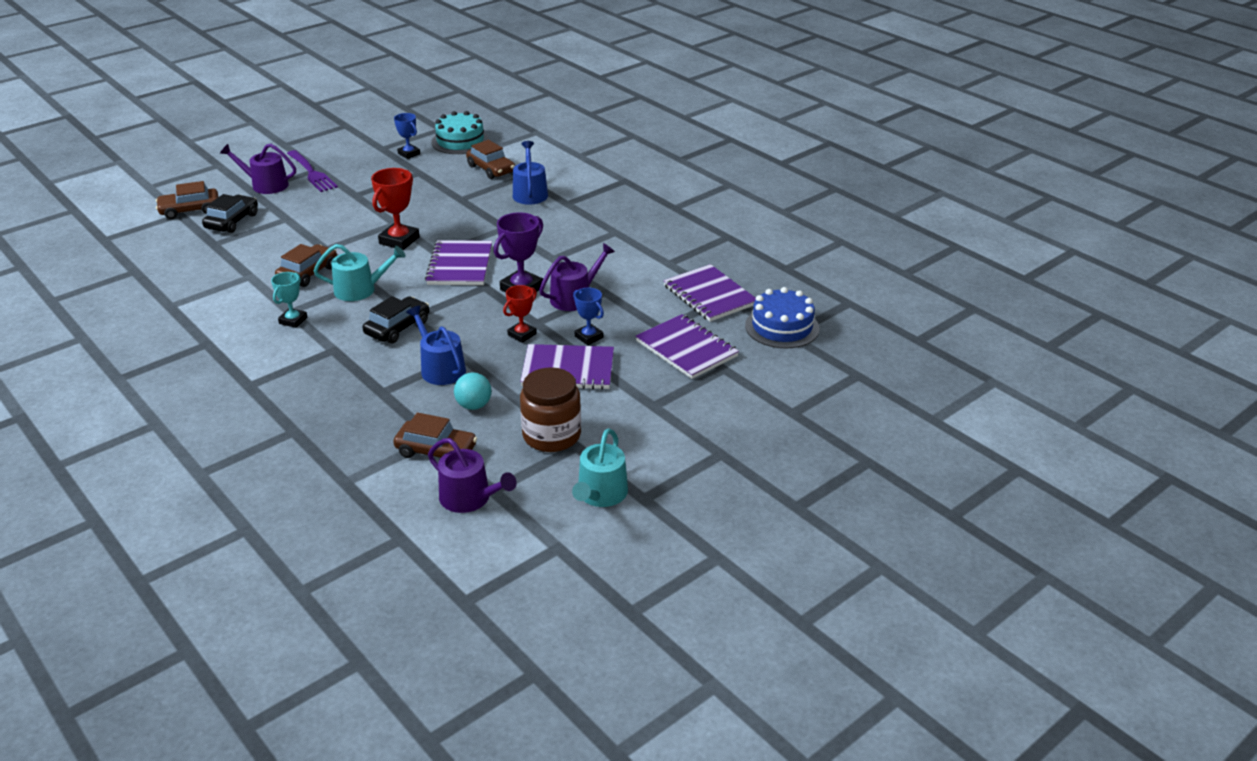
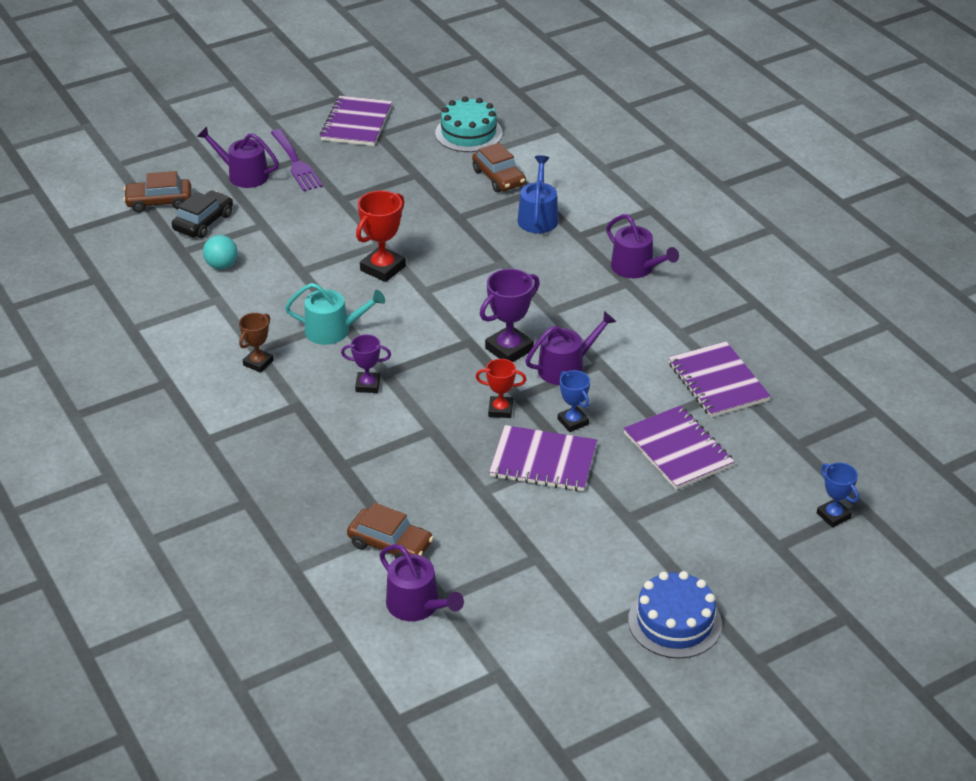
camera: 10 degrees right, 5 degrees up
(293, 320) = (258, 363): turquoise trophy -> brown trophy
(308, 273) = (279, 302): brown car -> none
(397, 328) = (368, 385): black car -> purple trophy
(409, 154) = (408, 146): blue trophy -> blue trophy (833, 515)
(440, 368) = (407, 443): blue watering can -> none
(460, 265) = (445, 310): purple notebook -> purple notebook (356, 123)
(474, 405) = (436, 494): turquoise ball -> turquoise ball (221, 265)
(522, 334) = (500, 410): red trophy -> red trophy turned 45 degrees clockwise
(551, 435) = (513, 541): brown jar -> none
(600, 494) = (552, 619): turquoise watering can -> none
(621, 221) = (636, 268): none -> purple watering can
(782, 327) = (791, 434): blue cake -> blue cake (675, 622)

